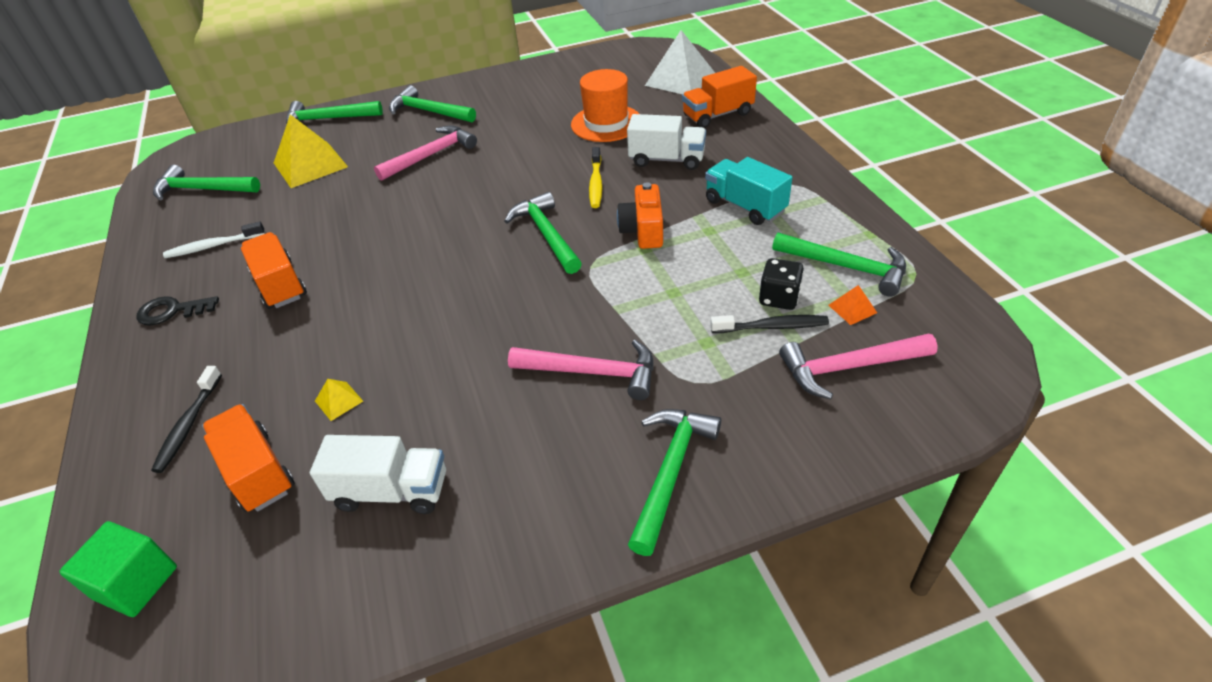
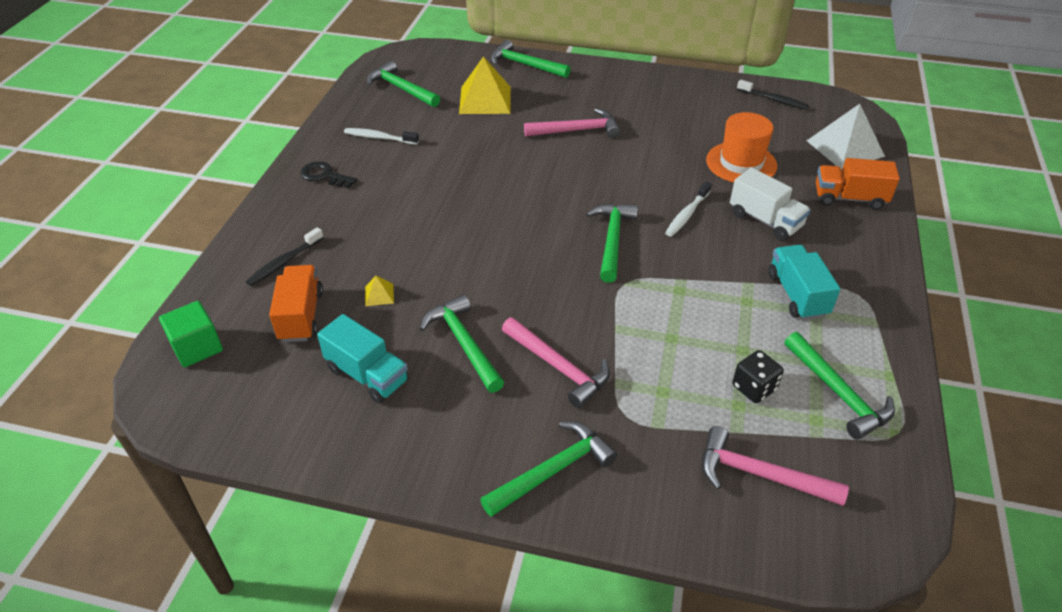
camera: 30 degrees right, 0 degrees up
(280, 285) = (400, 189): orange truck -> none
(391, 491) = (367, 375): white truck -> turquoise truck
(429, 111) = (604, 90): green hammer -> green hammer (464, 343)
(596, 183) = (687, 214): yellow toothbrush -> white toothbrush
(643, 231) = (691, 274): orange camera -> none
(772, 327) = (726, 408): black toothbrush -> black toothbrush (774, 100)
(852, 309) = (809, 430): orange pyramid -> none

